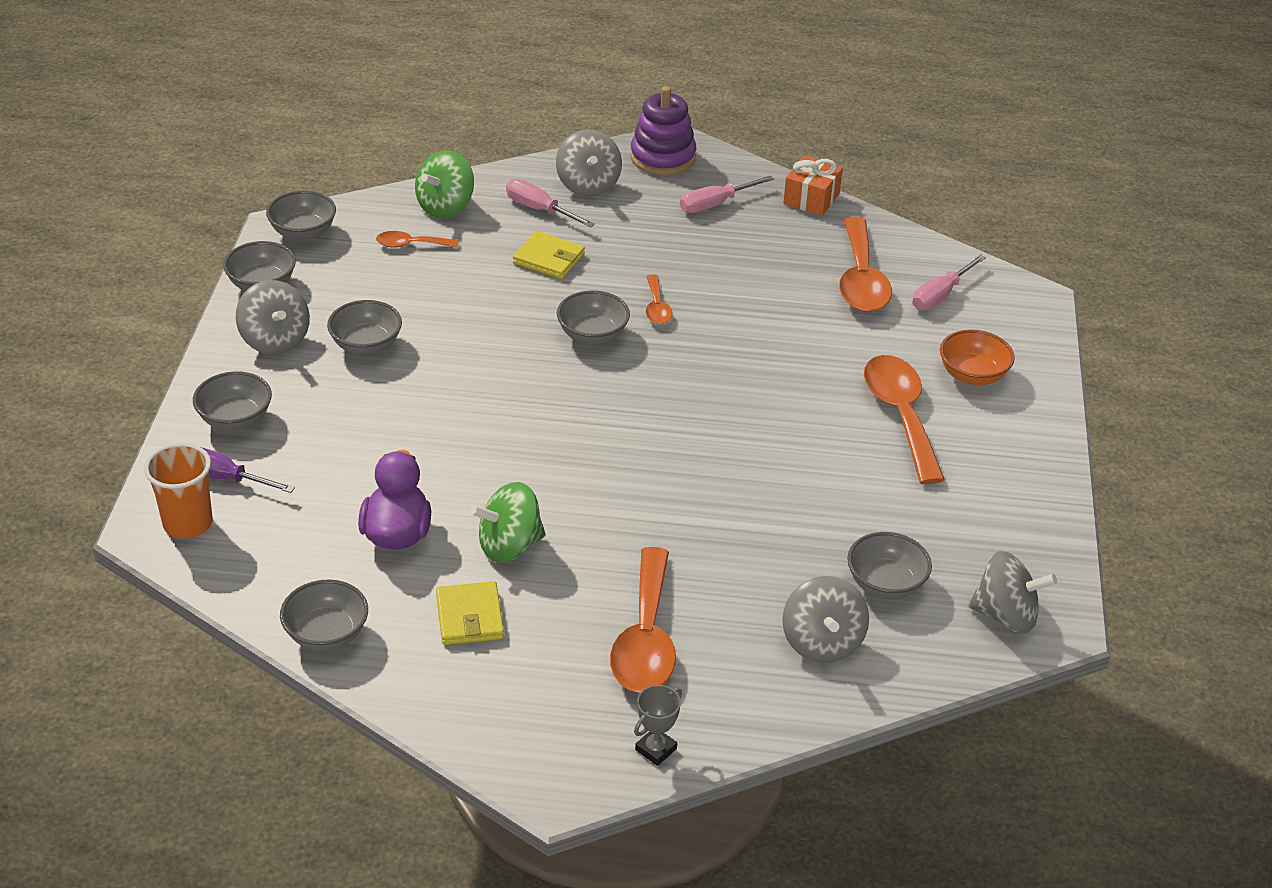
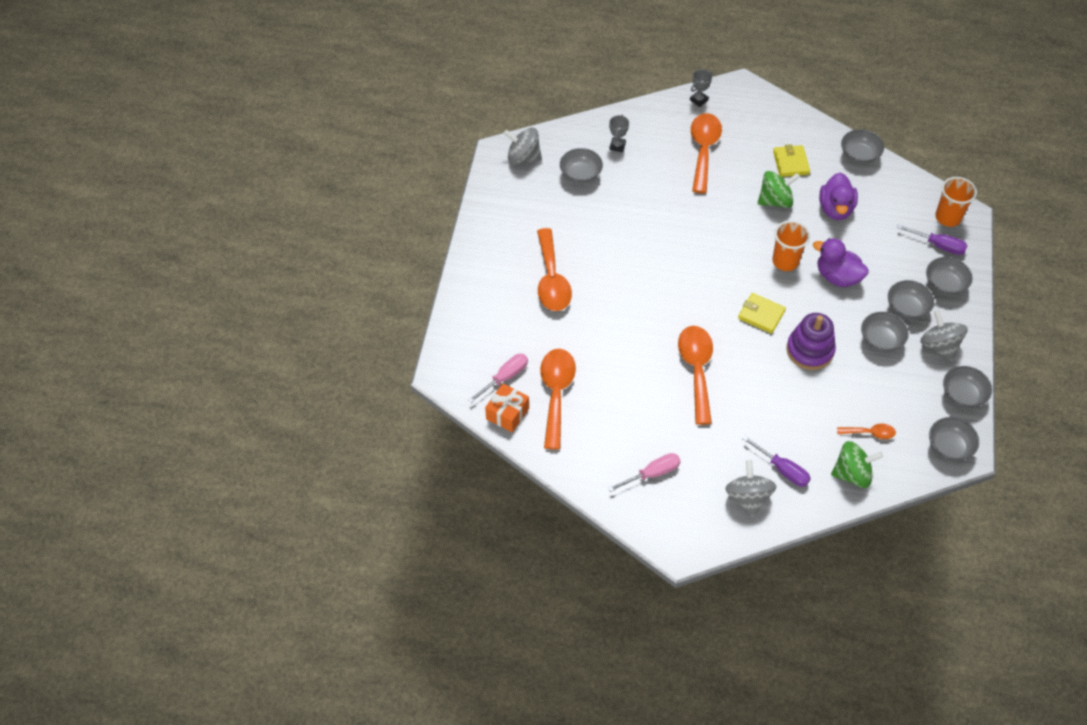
camera: 175 degrees left, 15 degrees up
(417, 428) = (837, 277): none -> purple duck
(445, 206) = (852, 474): green spinning top -> green spinning top turned 45 degrees clockwise
(503, 448) = (785, 261): none -> orange cup
(540, 210) = (782, 469): pink screwdriver -> purple screwdriver
(549, 259) = (771, 417): yellow wallet -> yellow wallet (761, 315)
(592, 335) = (738, 346): grey bowl -> grey bowl (906, 309)
(657, 307) = (696, 370): orange spoon -> orange spoon, size x2.00
(663, 157) = (691, 531): purple stacking toy -> purple stacking toy (810, 350)
(811, 198) = (579, 479): orange gift -> orange gift (507, 413)
(822, 642) = (617, 146): grey spinning top -> grey trophy
(972, 375) = (500, 309): orange bowl -> none

